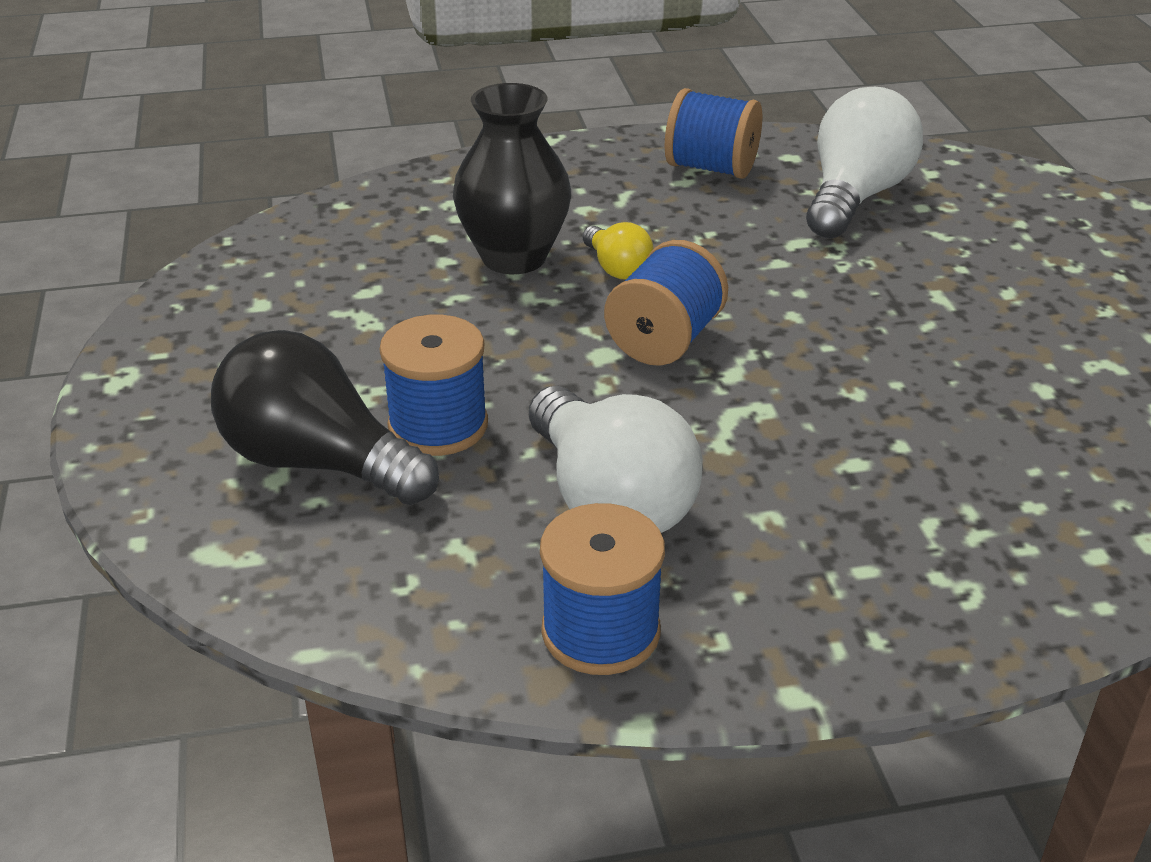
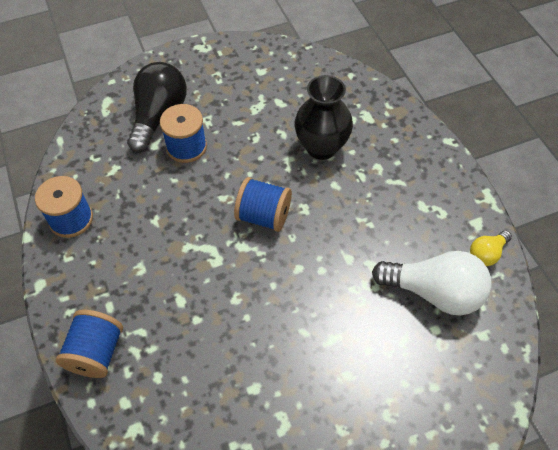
camera: 80 degrees right, 20 degrees up
(610, 500) = (145, 211): white light bulb -> none
(617, 268) = (323, 189): yellow light bulb -> yellow light bulb (487, 253)
(711, 168) = (443, 217): blue spool -> blue spool (96, 353)

